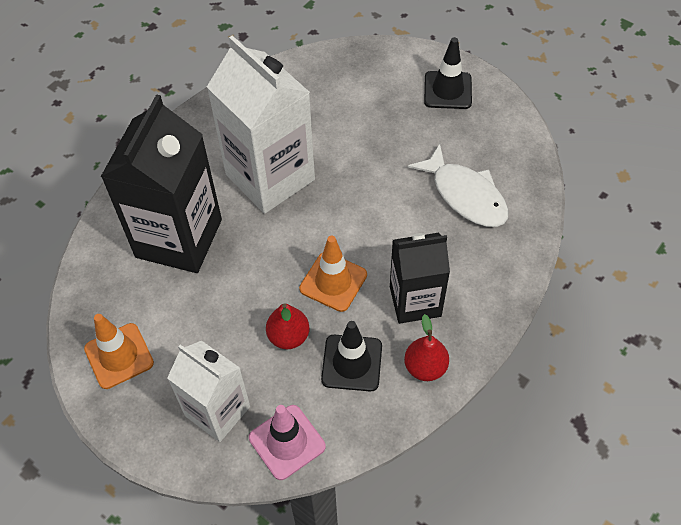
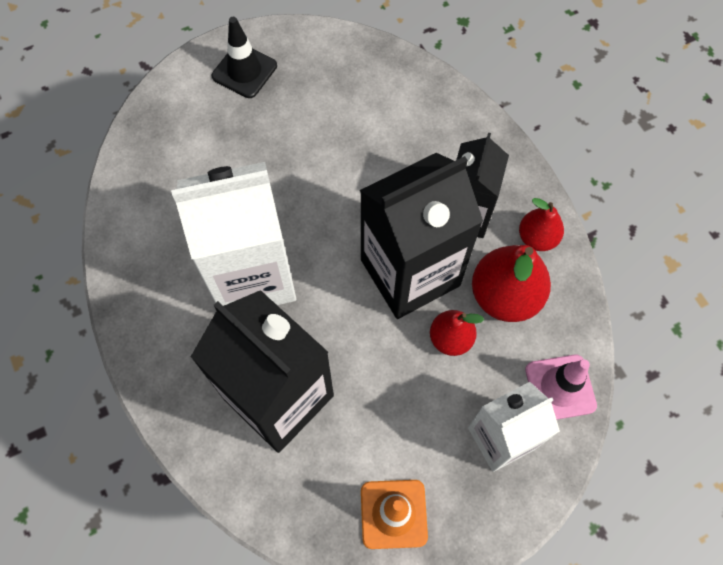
camera: 65 degrees left, 10 degrees up
(333, 282) = (410, 272): orange traffic cone -> black carton
(352, 363) = (504, 296): black traffic cone -> red pear
(465, 195) = (375, 118): white fish -> none

